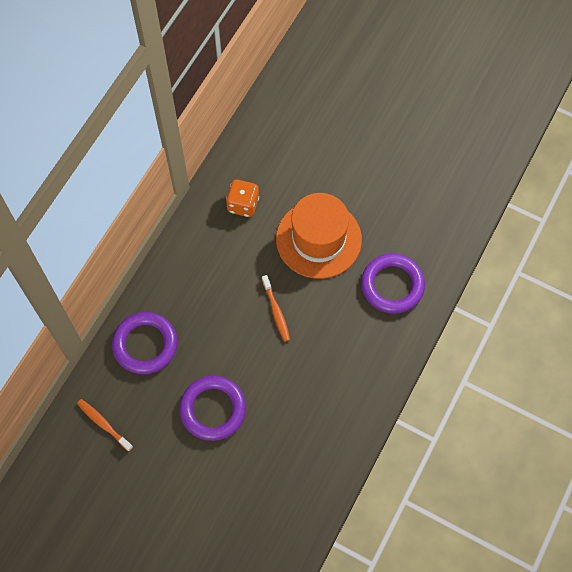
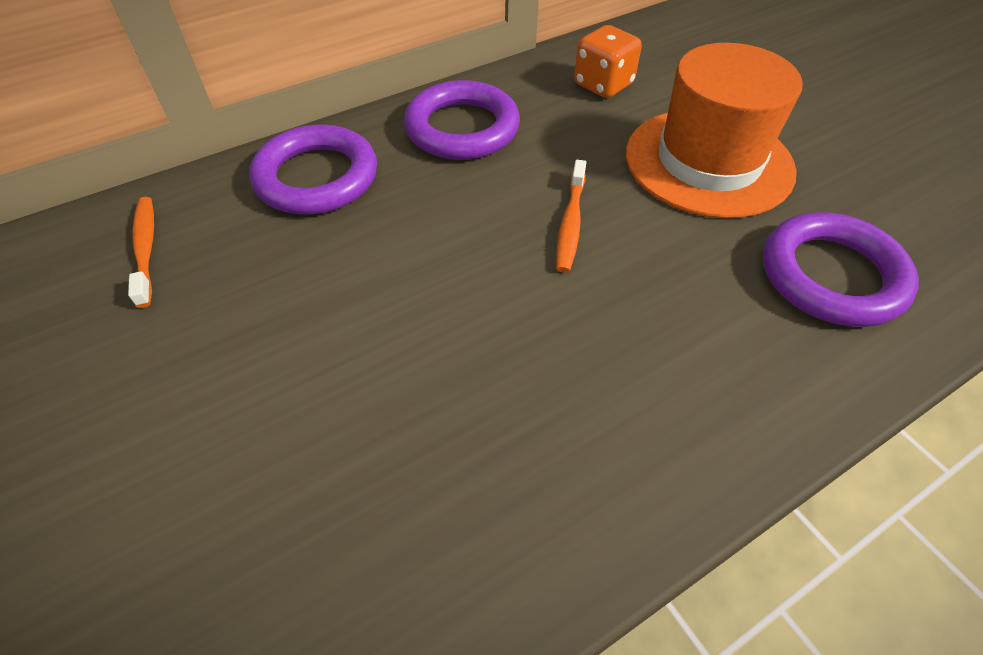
camera: 30 degrees right, 15 degrees down
(213, 409) = (341, 315): purple ring -> purple ring (462, 128)

